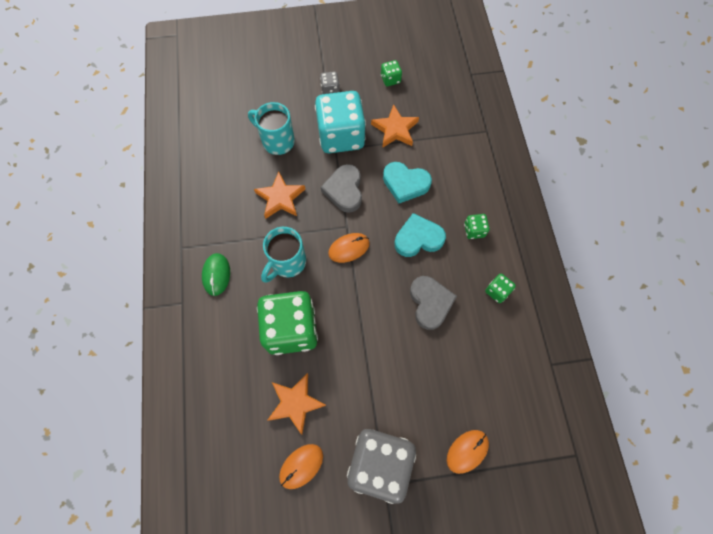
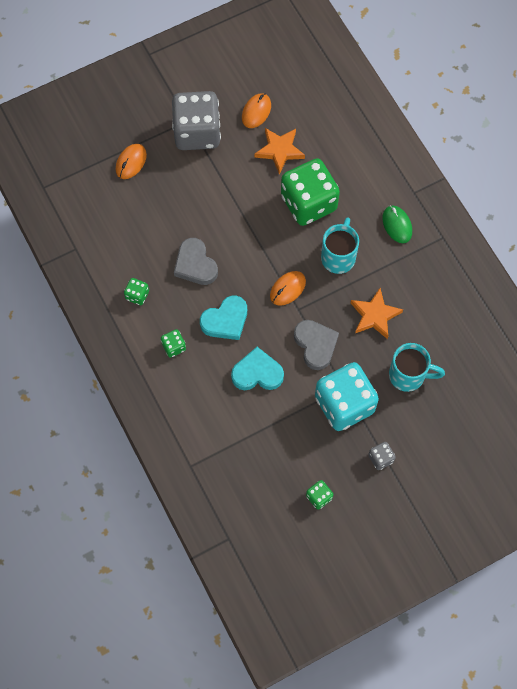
camera: 160 degrees right, 0 degrees up
(395, 129) = (290, 433): orange star -> none

